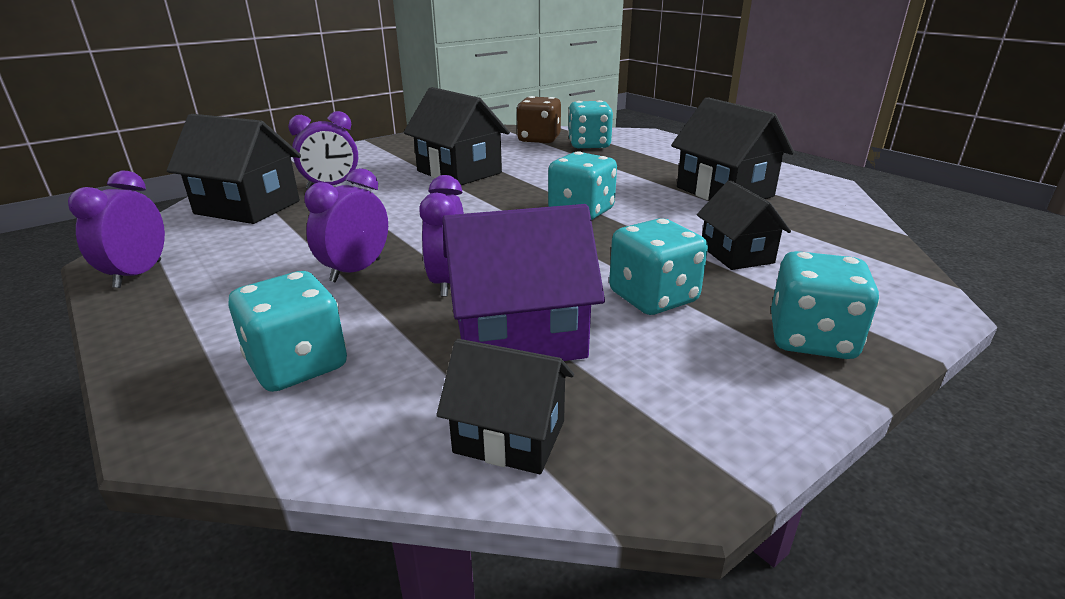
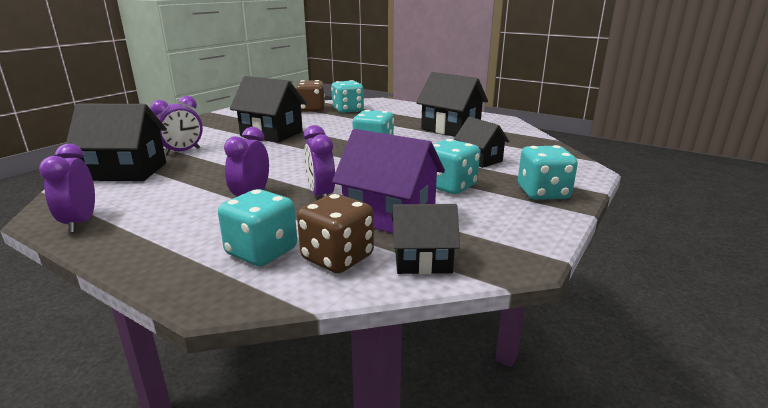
camera: 20 degrees left, 5 degrees down
(388, 400) = (337, 258): none -> brown dice
(519, 337) = (389, 216): purple house -> purple house turned 60 degrees clockwise

